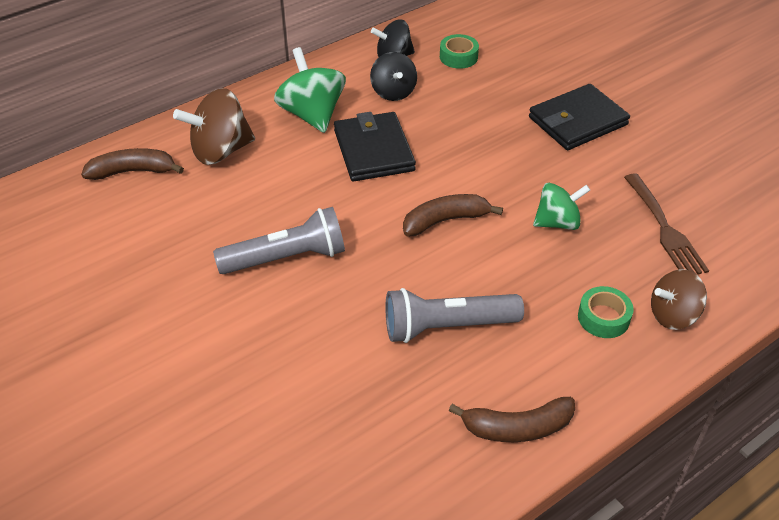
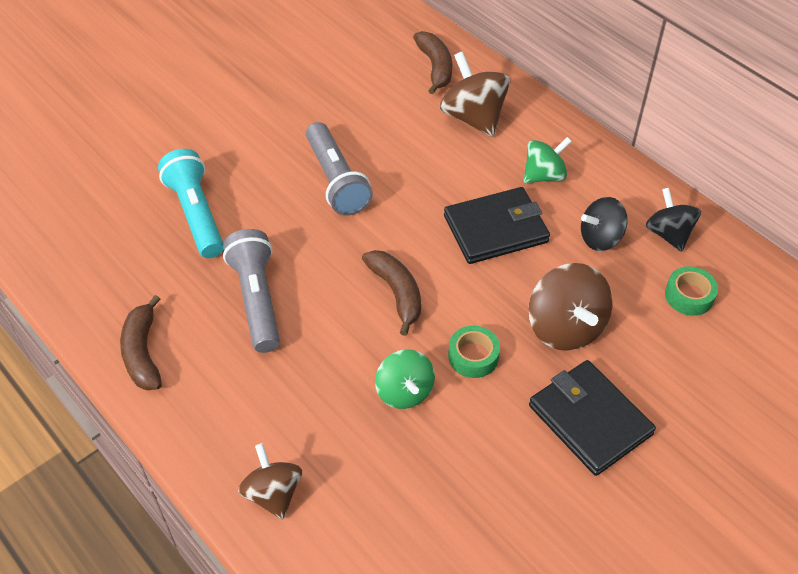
camera: 85 degrees right, 5 degrees up
(312, 114) = (544, 175): green spinning top -> green spinning top, size x0.66
(314, 384) = (196, 214): none -> turquoise flashlight
(488, 123) = (565, 327): none -> brown spinning top
(603, 318) = (269, 428): green tape -> green tape (473, 356)
(665, 229) = (405, 500): brown fork -> none

